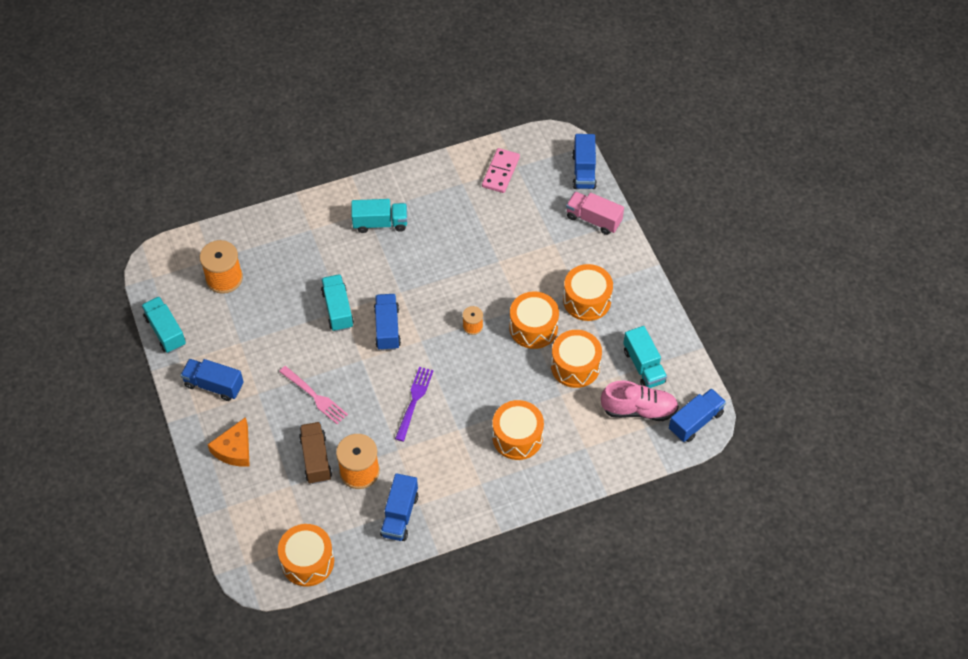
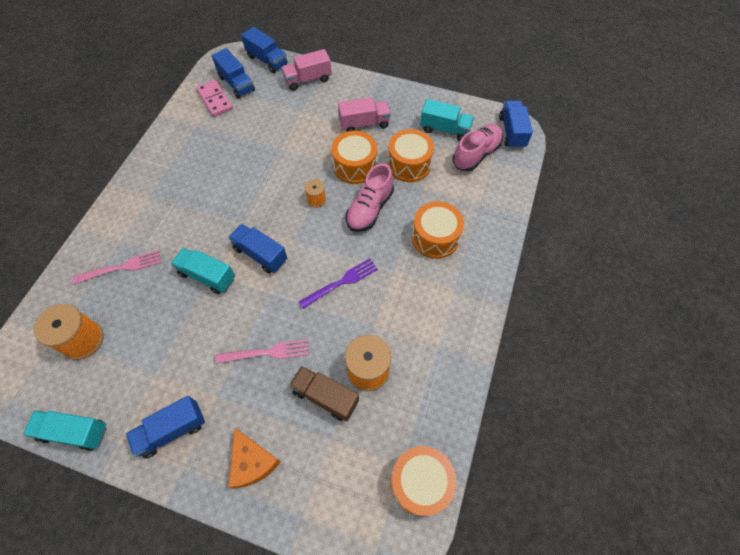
camera: 50 degrees left, 5 degrees up
(294, 250) = (121, 267): none -> pink fork
(380, 223) = (168, 194): turquoise truck -> none
(400, 515) = (435, 369): blue truck -> blue truck (236, 84)
(414, 401) = (341, 282): purple fork -> purple fork turned 90 degrees clockwise
(500, 370) = (369, 209): none -> pink shoe
(587, 300) = (364, 124): orange drum -> pink truck

